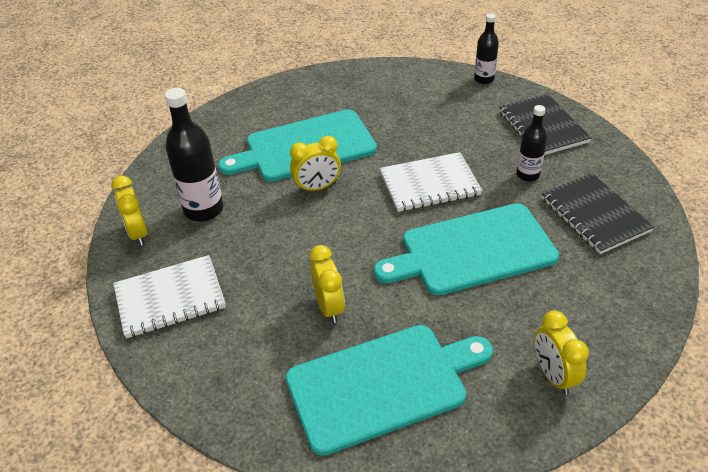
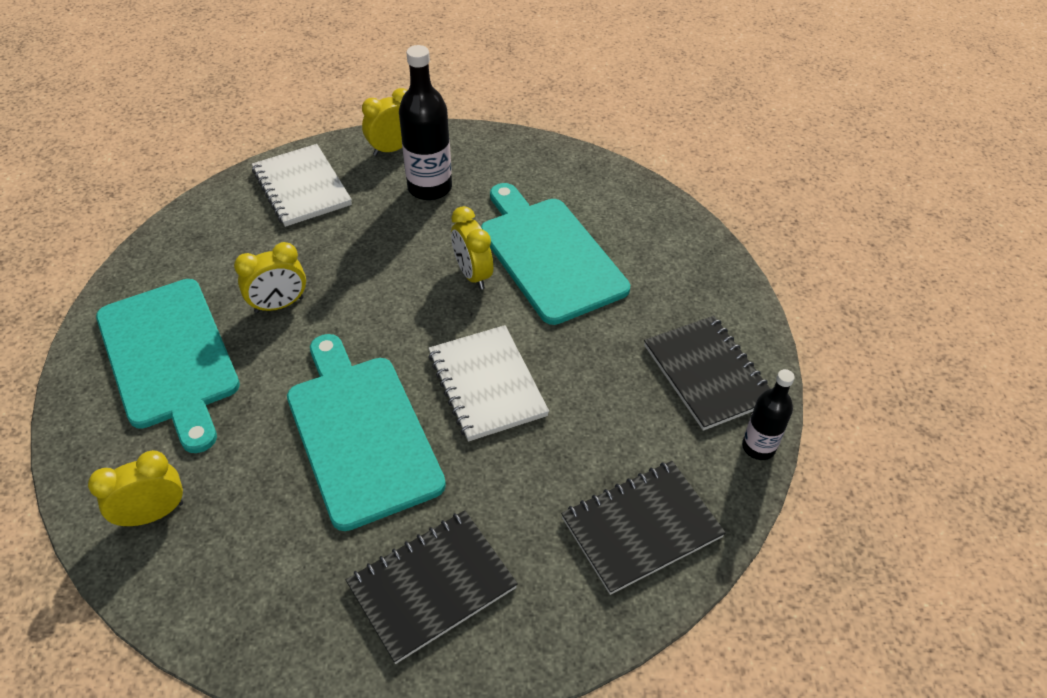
camera: 80 degrees right, 5 degrees up
(427, 90) = (708, 374): none -> black notebook
(527, 175) = (518, 501): black bottle -> none

